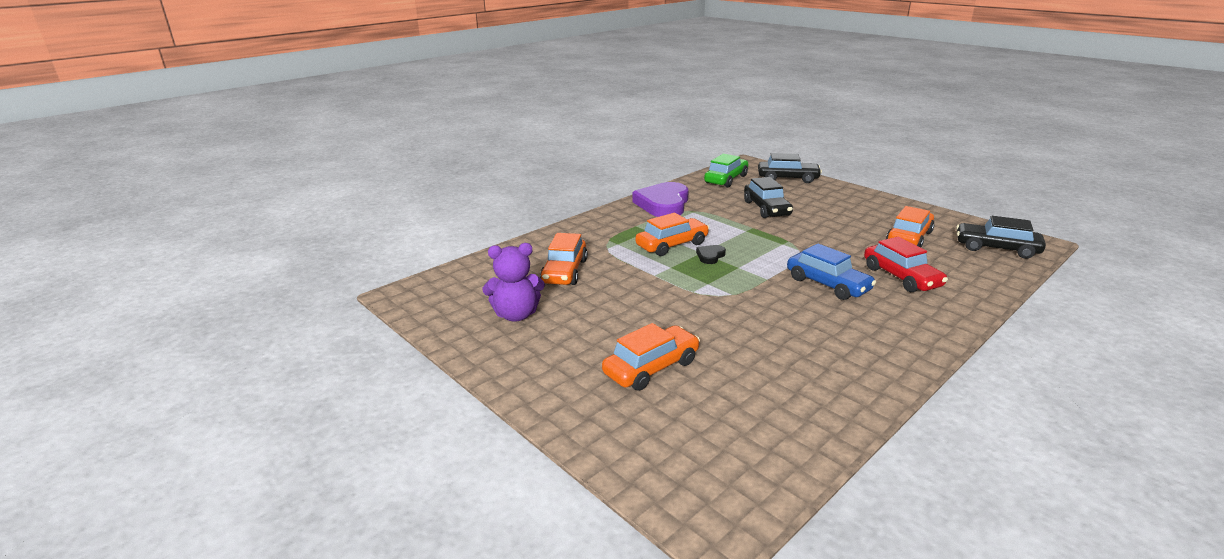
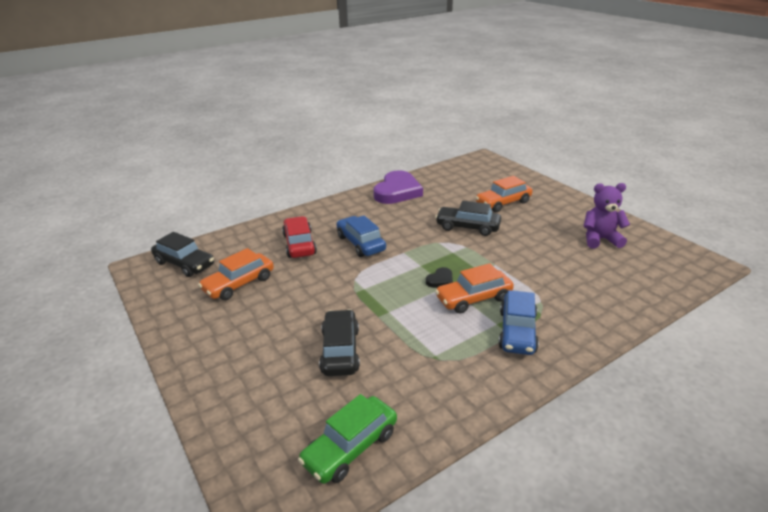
camera: 170 degrees left, 5 degrees up
(564, 271) = (576, 275): orange car -> none
(630, 228) = (517, 331): none -> blue car
(663, 204) = (471, 379): purple heart -> purple heart (397, 191)
(787, 178) = (249, 433): black car -> black car (467, 227)

